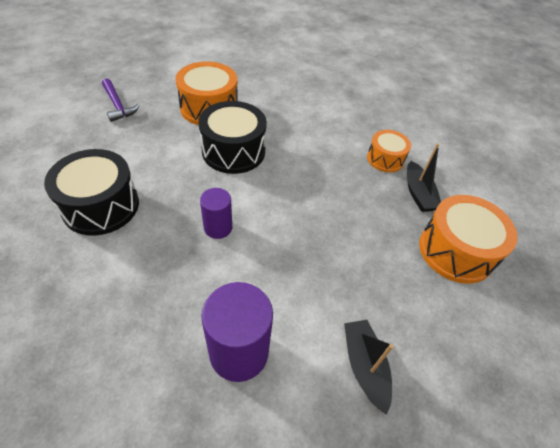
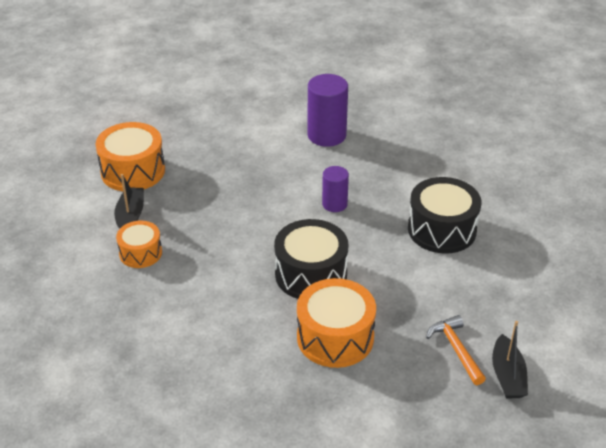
camera: 165 degrees left, 10 degrees down
(118, 105) = (456, 349): purple hammer -> orange hammer
(364, 366) = (246, 122): black boat -> black boat (507, 375)

